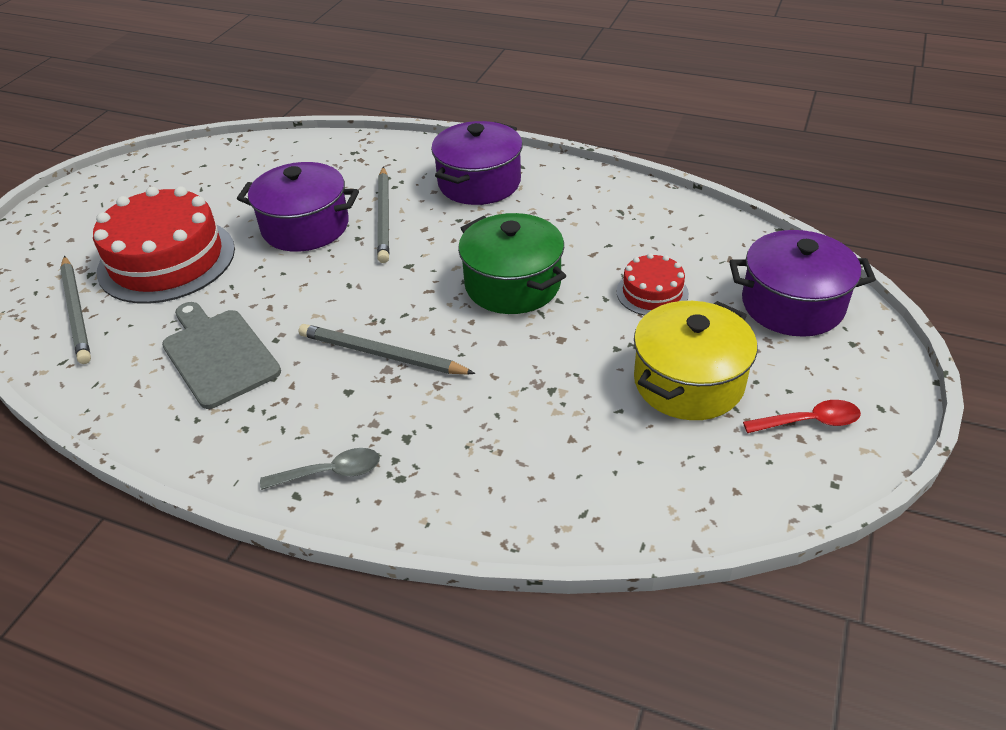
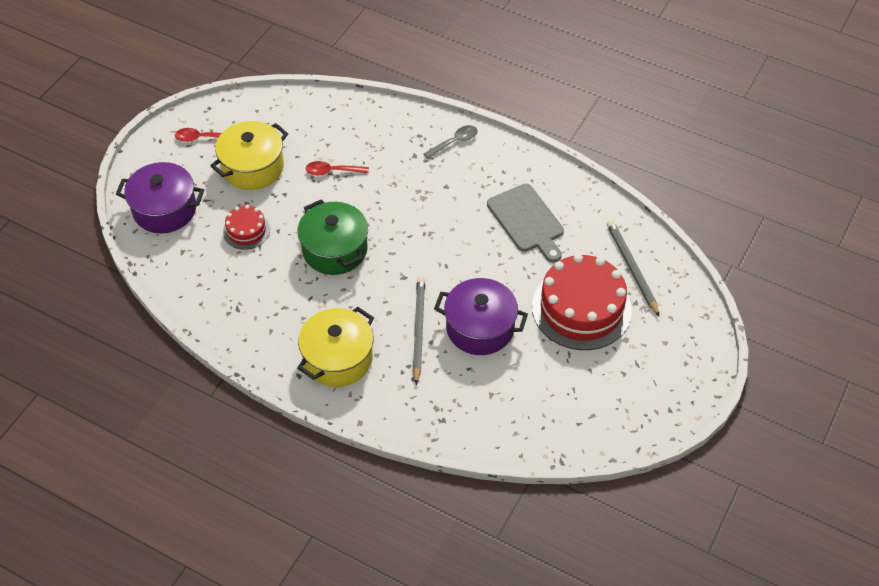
camera: 175 degrees left, 10 degrees up
(331, 473) = (454, 142): grey spoon -> grey spoon turned 150 degrees clockwise
(381, 354) = (425, 208): grey pencil -> none
(479, 183) = (338, 359): purple pot -> yellow pot
(548, 392) = (332, 171): none -> red spoon

